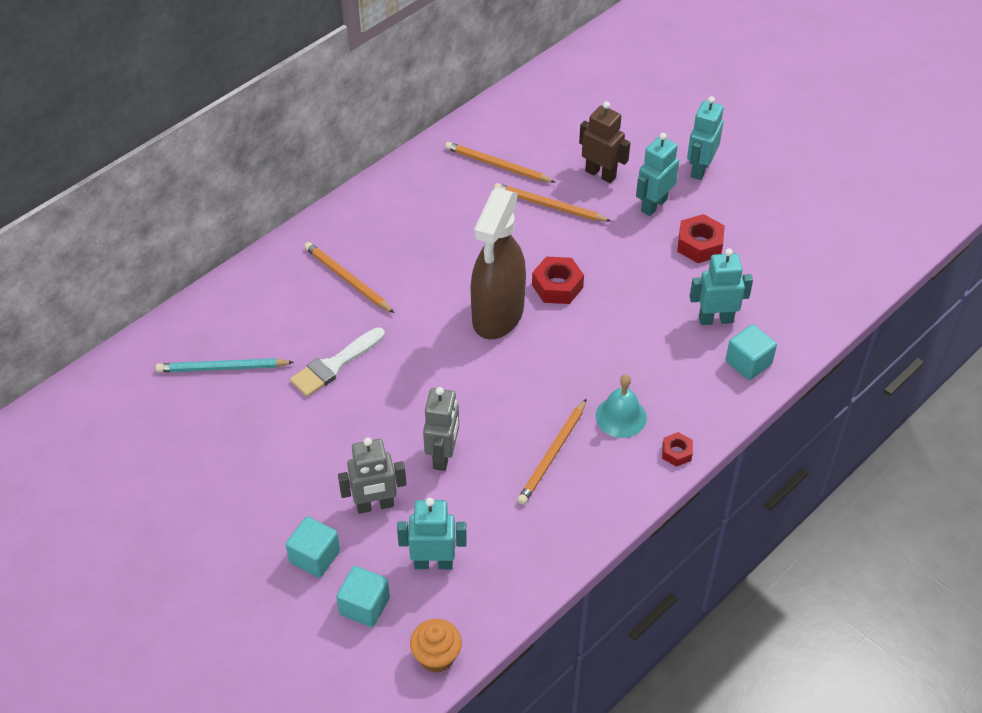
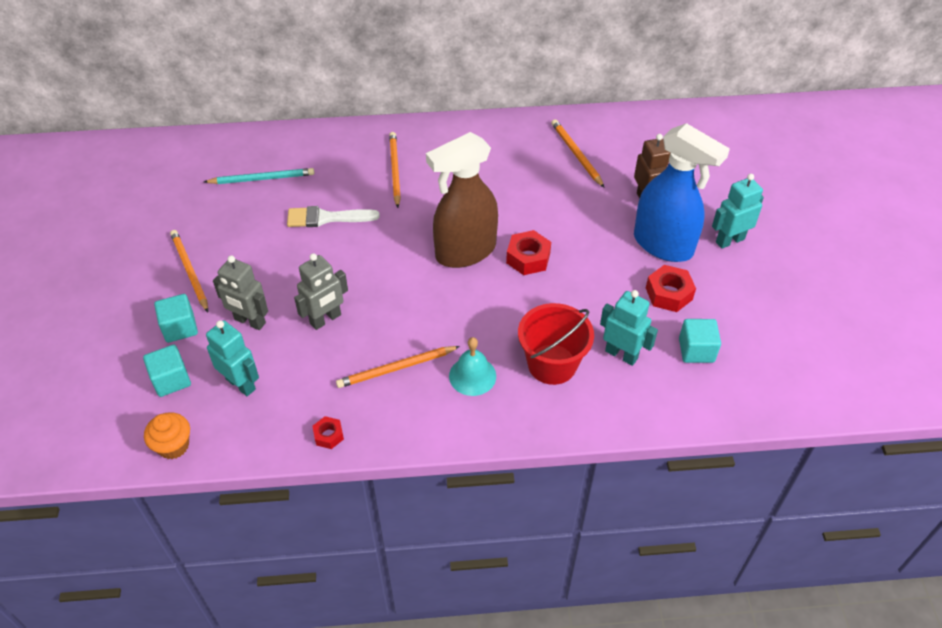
camera: 40 degrees right, 0 degrees up
(223, 368) = (262, 179): turquoise pencil -> turquoise pencil turned 135 degrees clockwise
(549, 206) = (583, 201): orange pencil -> orange pencil (190, 271)
(653, 205) = (663, 245): turquoise robot -> blue spray bottle
(672, 363) = (552, 364): none -> red bucket
(676, 452) = (484, 429): red nut -> red nut (328, 435)
(748, 363) = (612, 402): turquoise cube -> turquoise cube (696, 350)

